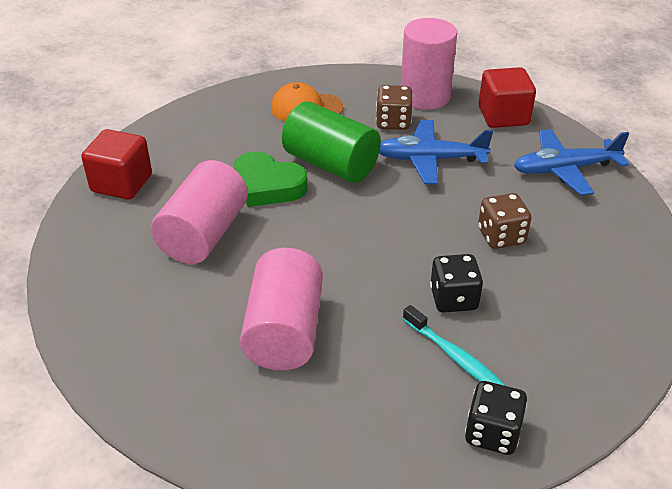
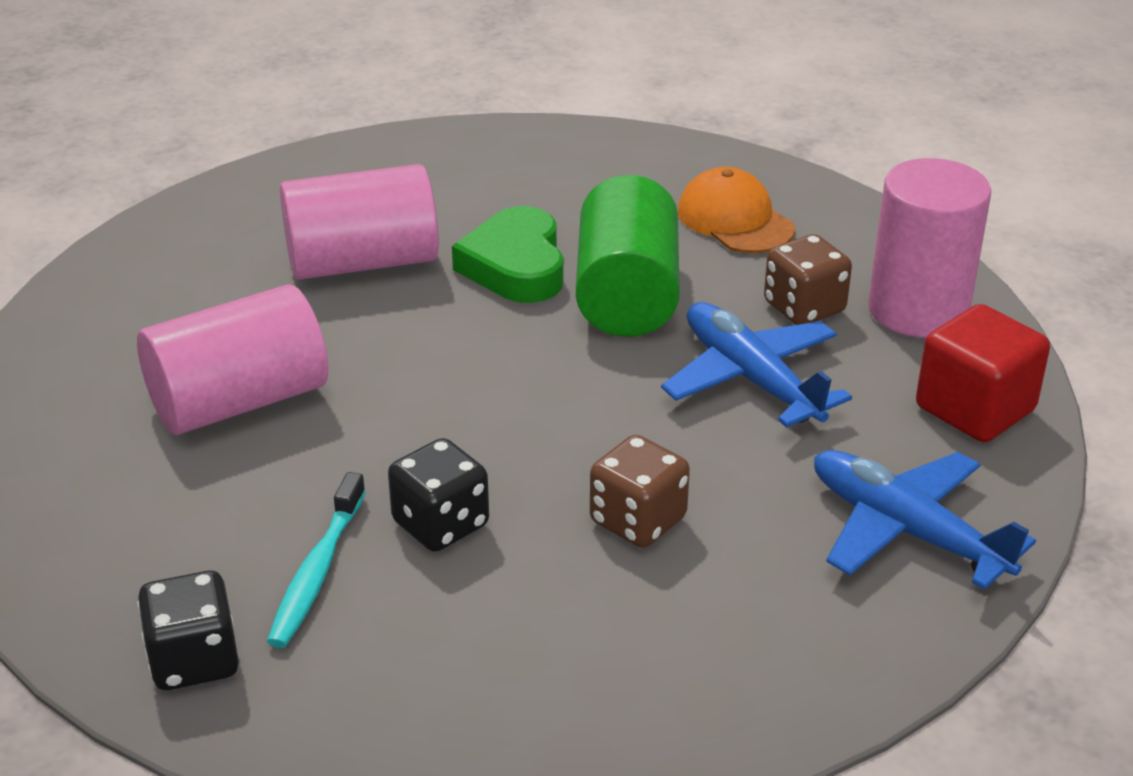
camera: 55 degrees right, 5 degrees down
(121, 183) = (395, 162): red cube -> none

